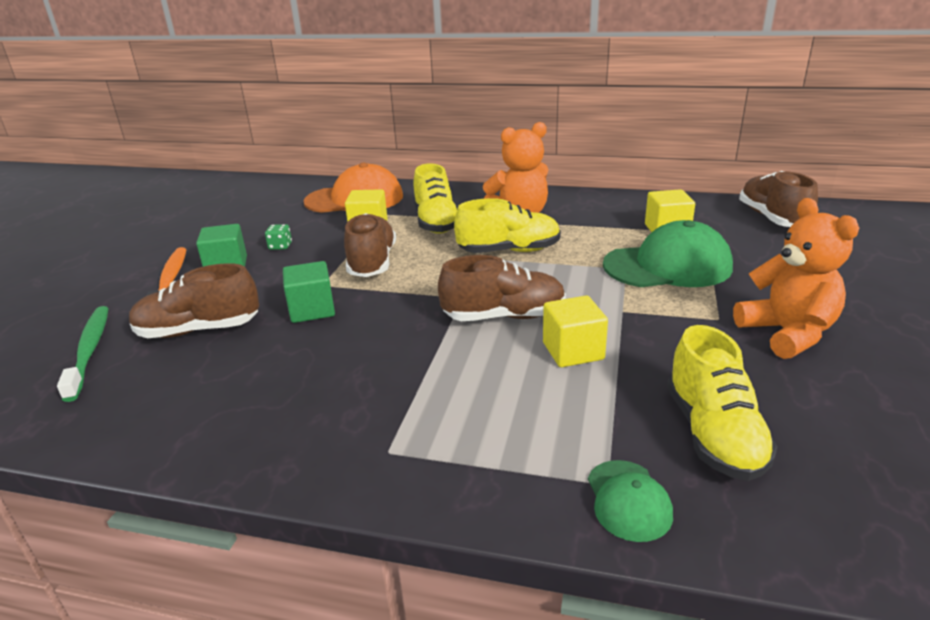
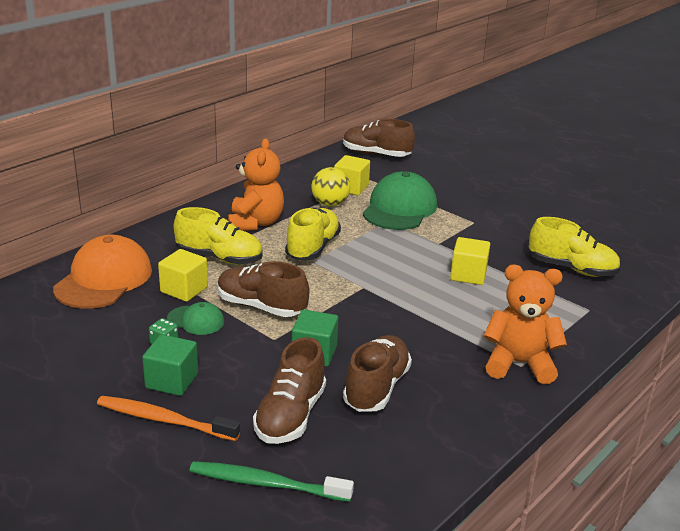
camera: 65 degrees left, 0 degrees up
(504, 316) = (406, 282): brown shoe -> brown shoe (376, 388)
(612, 232) = (330, 204): none -> yellow ball
(628, 500) = (604, 309): green cap -> green cap (196, 320)
(787, 333) = (505, 213): orange teddy bear -> orange teddy bear (519, 363)

